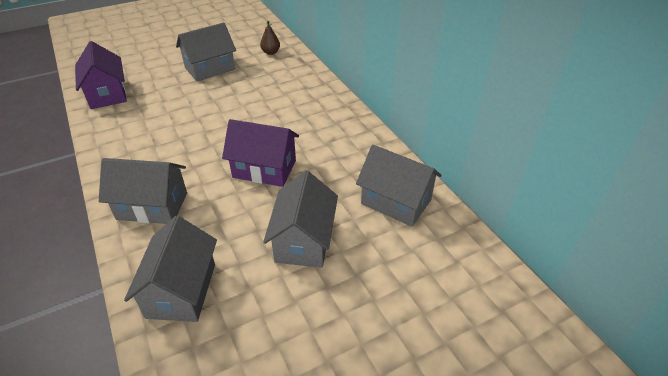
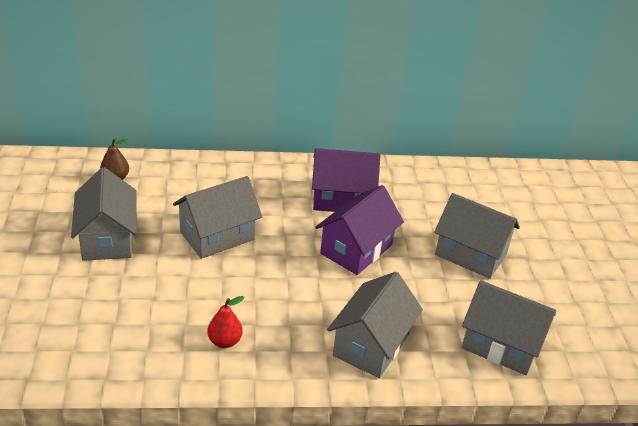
camera: 70 degrees left, 5 degrees down
(107, 94) = (86, 351): purple house -> purple house (341, 199)
(132, 138) = (225, 341): none -> red pear
(396, 202) = (447, 188): grey house -> grey house (217, 235)

